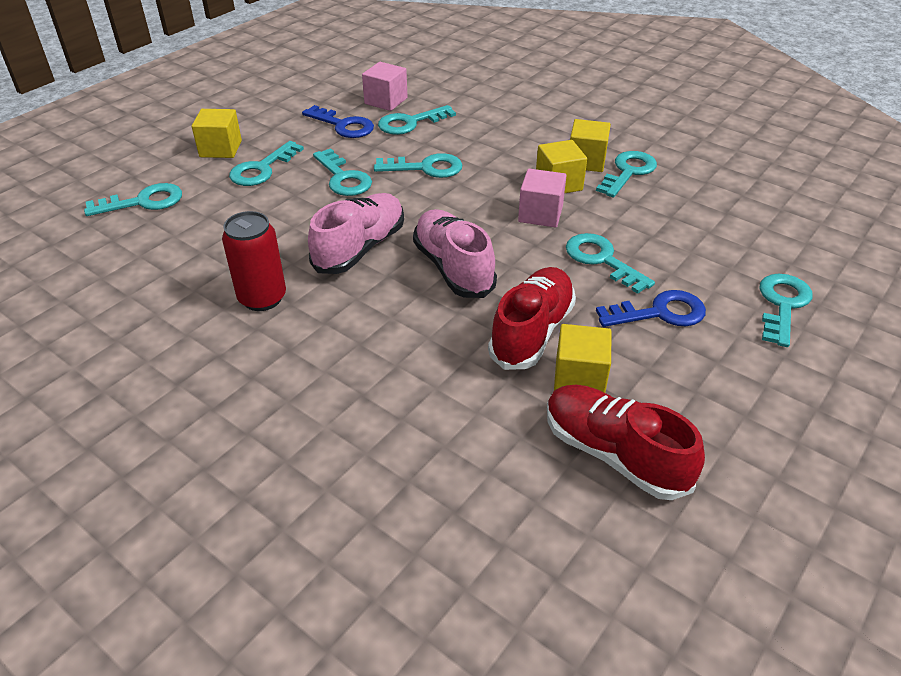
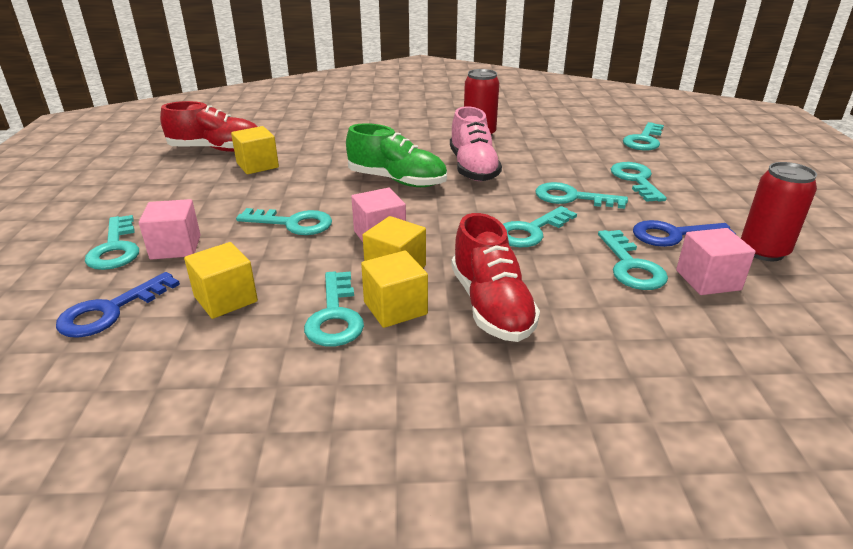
camera: 140 degrees right, 10 degrees down
(220, 149) = (696, 179): yellow cube -> yellow cube (226, 299)
(319, 98) = (763, 251): none -> red can
(410, 123) = (631, 266): turquoise key -> turquoise key turned 150 degrees clockwise
(453, 268) = (397, 181): pink shoe -> green shoe
(532, 332) = (306, 172): red shoe -> red shoe (491, 306)
(660, 313) = (222, 209): blue key -> blue key (110, 311)
(723, 280) = (175, 247): none -> pink cube

